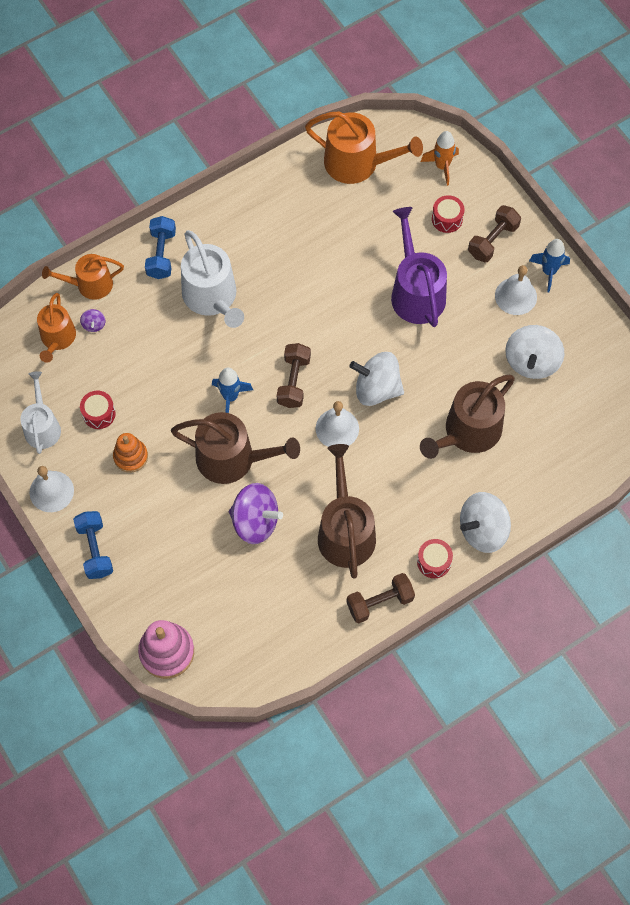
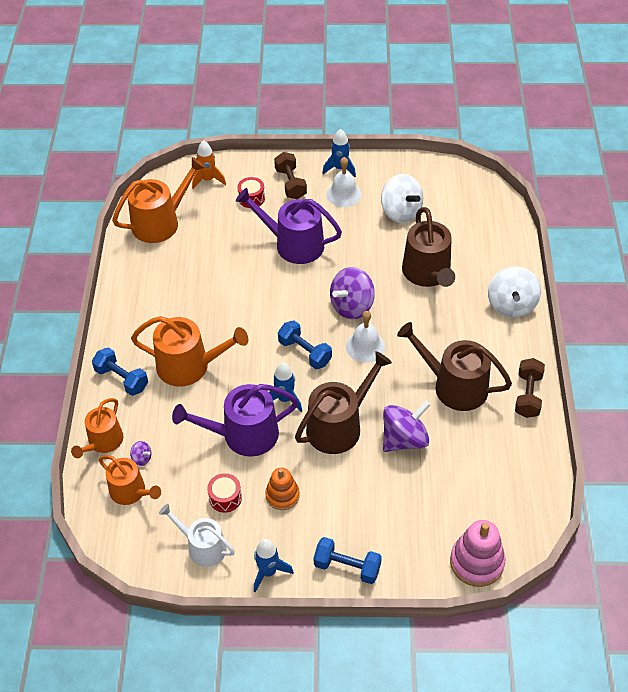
camera: 55 degrees left, 15 degrees down
(51, 491) = (268, 572): white bell -> blue rocket
(170, 387) = (243, 435): none -> purple watering can
(212, 297) = (189, 366): white watering can -> orange watering can
(293, 381) = (305, 352): brown dumbbell -> blue dumbbell
(377, 389) = (352, 306): white spinning top -> purple spinning top
(434, 562) = (516, 346): red drum -> none

